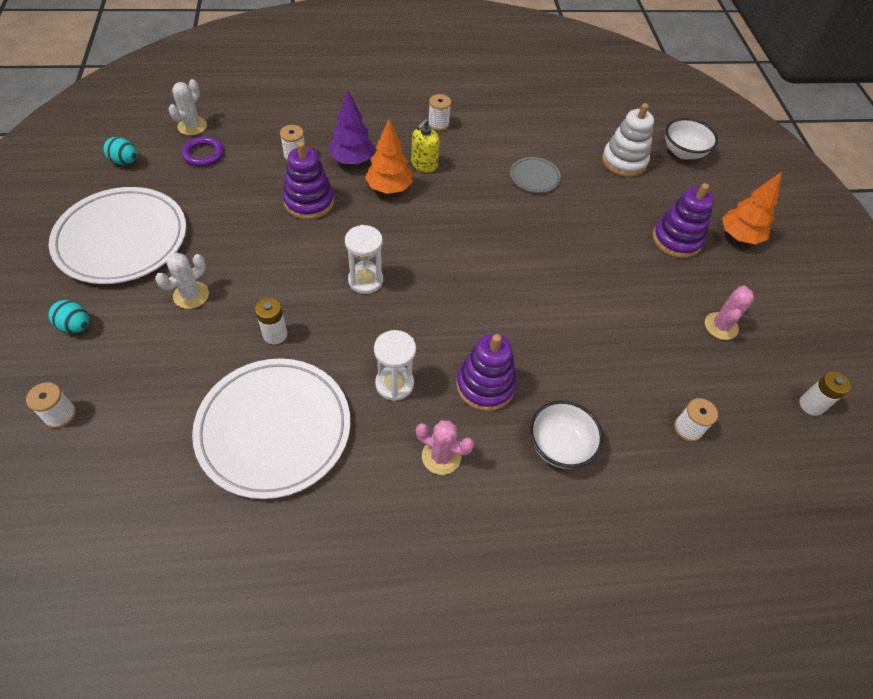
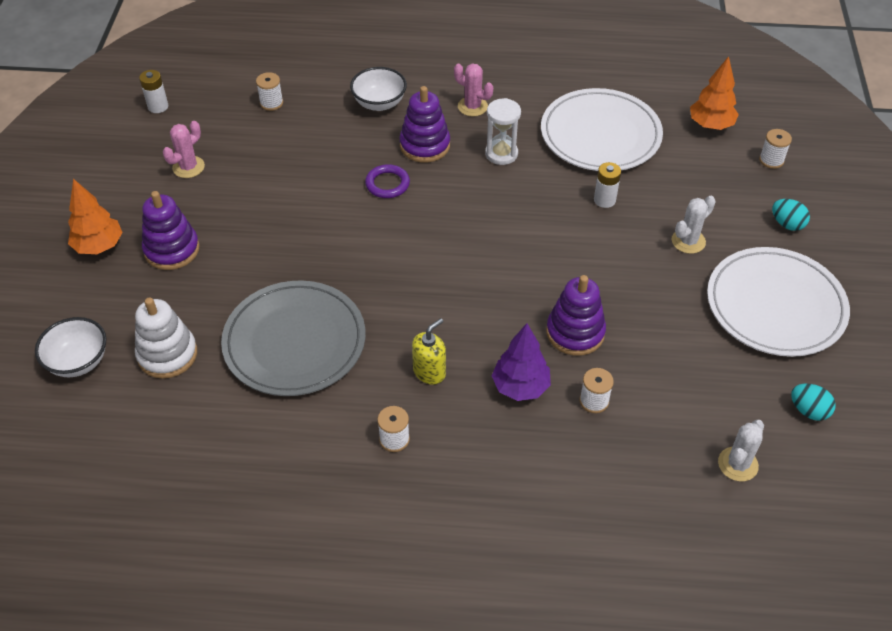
camera: 165 degrees left, 5 degrees down
(203, 154) = (712, 414): purple ring -> purple ring (387, 184)
(365, 280) = (517, 239): white hourglass -> none
(389, 188) = (478, 342): orange tree -> orange tree (710, 125)
(534, 177) = (294, 342): grey plate -> grey plate, size x2.24

